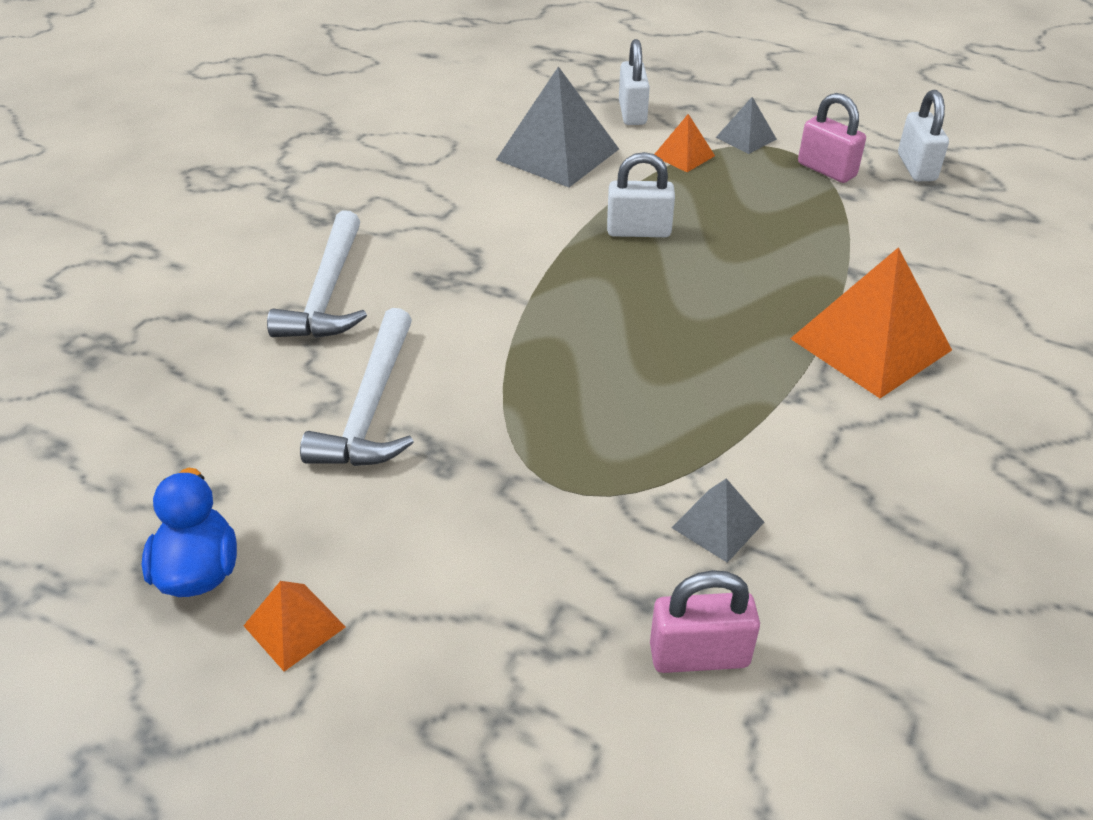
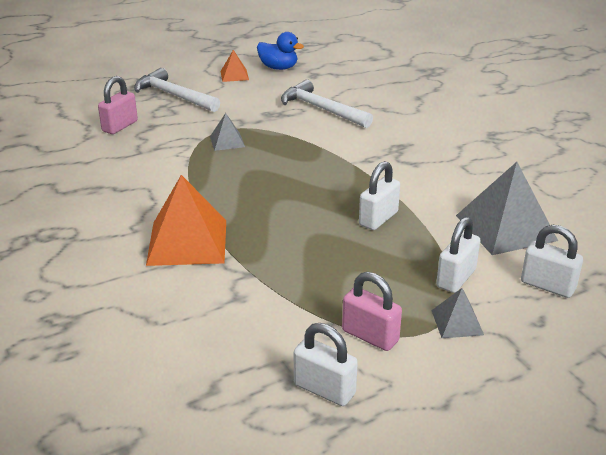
camera: 125 degrees right, 10 degrees down
(327, 292) = (418, 120): white hammer -> white hammer (174, 96)
(684, 155) = (456, 278): orange pyramid -> white padlock
(717, 524) = (158, 151): grey pyramid -> grey pyramid (227, 141)
(826, 170) = (370, 336): pink padlock -> pink padlock turned 45 degrees clockwise

